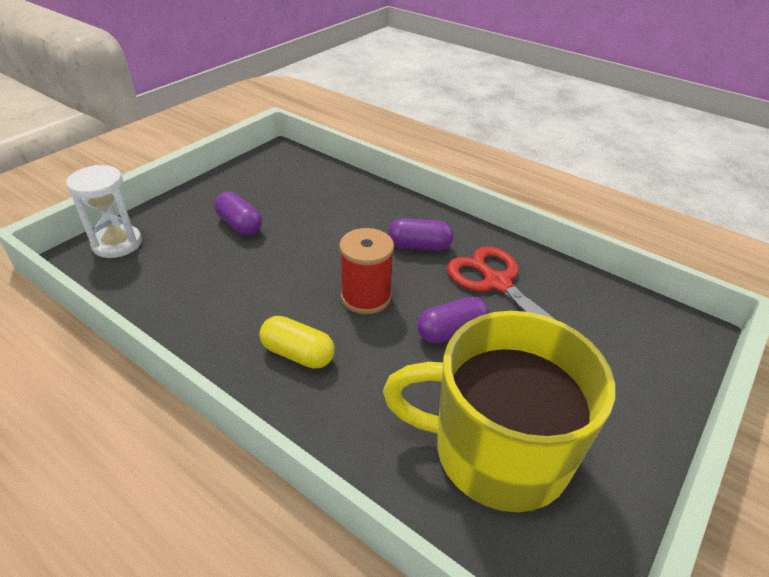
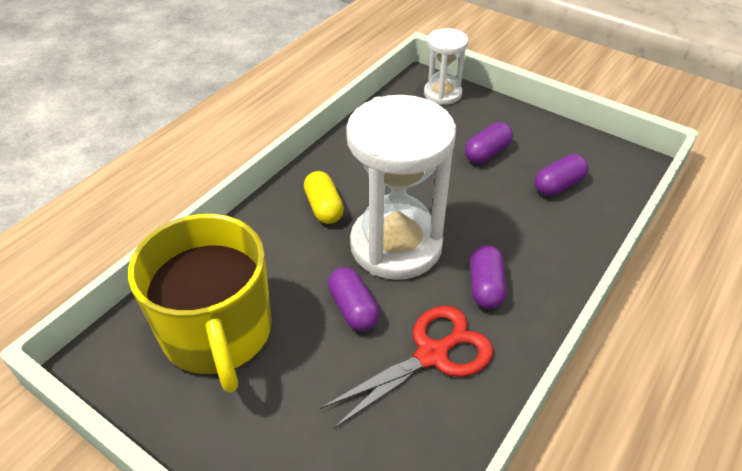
camera: 90 degrees right, 5 degrees up
(298, 354) = (324, 207): yellow capsule -> yellow capsule turned 45 degrees counterclockwise
(299, 192) = (558, 185): none -> purple capsule
(366, 297) = (396, 245): red spool -> white hourglass
(497, 451) = (218, 332): yellow mug -> yellow mug turned 150 degrees clockwise

